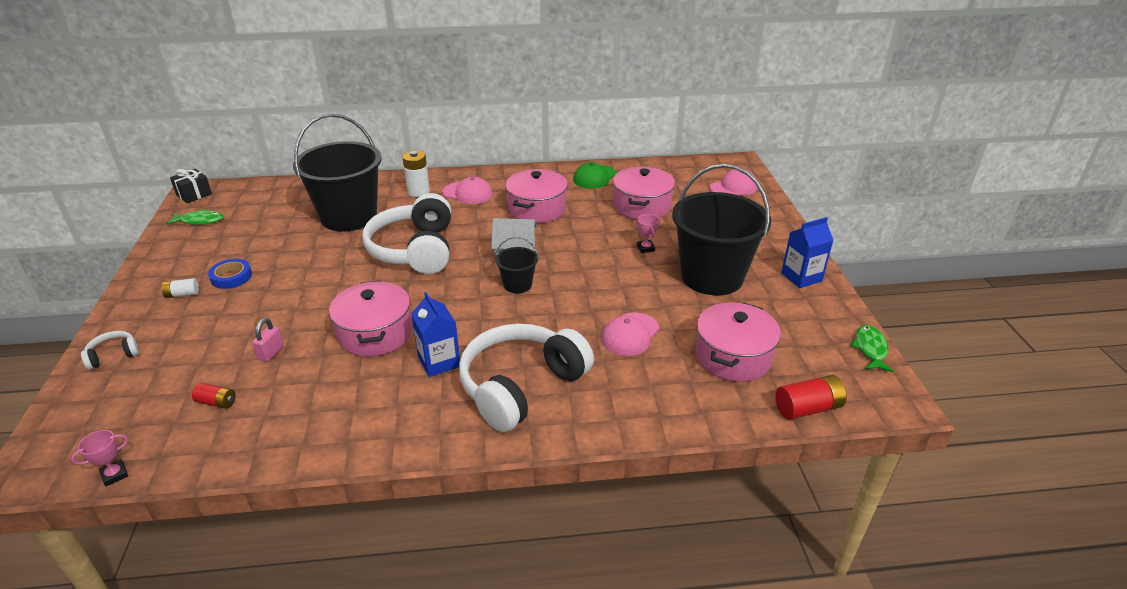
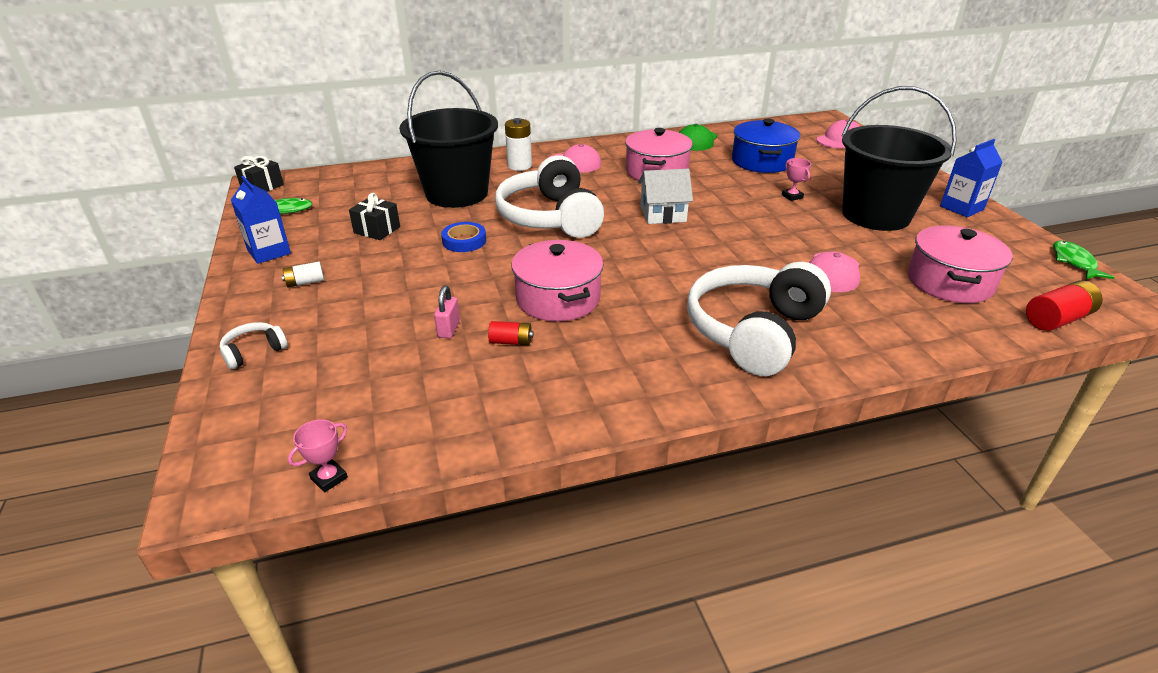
camera: 10 degrees left, 0 degrees up
(217, 402) = (413, 386): red battery -> red battery (511, 342)
(231, 277) = (355, 260): blue tape -> blue tape (464, 241)
(264, 248) = (377, 230): none -> black gift
(439, 362) = (648, 318): blue carton -> blue carton (269, 252)
(517, 285) = (683, 239): black bucket -> none
(642, 206) = (761, 161): pink pot -> blue pot

